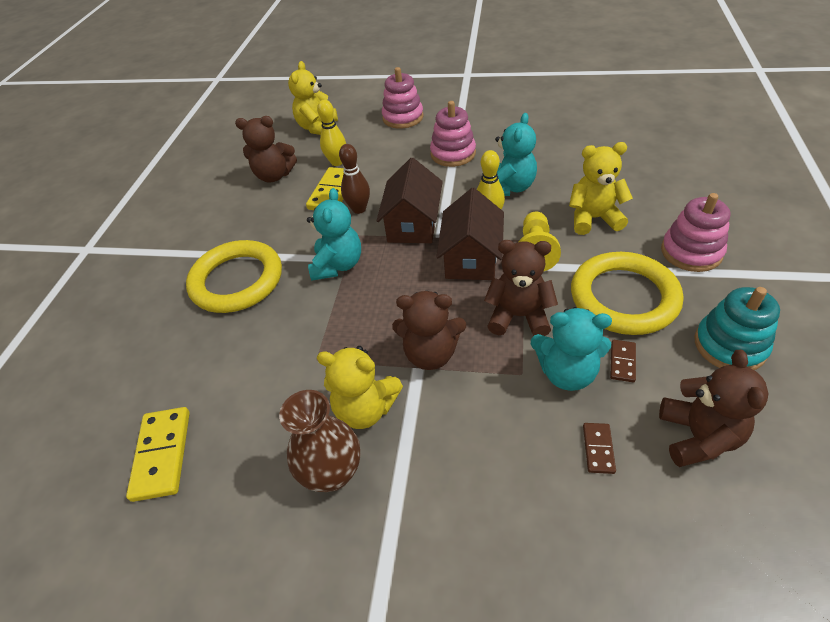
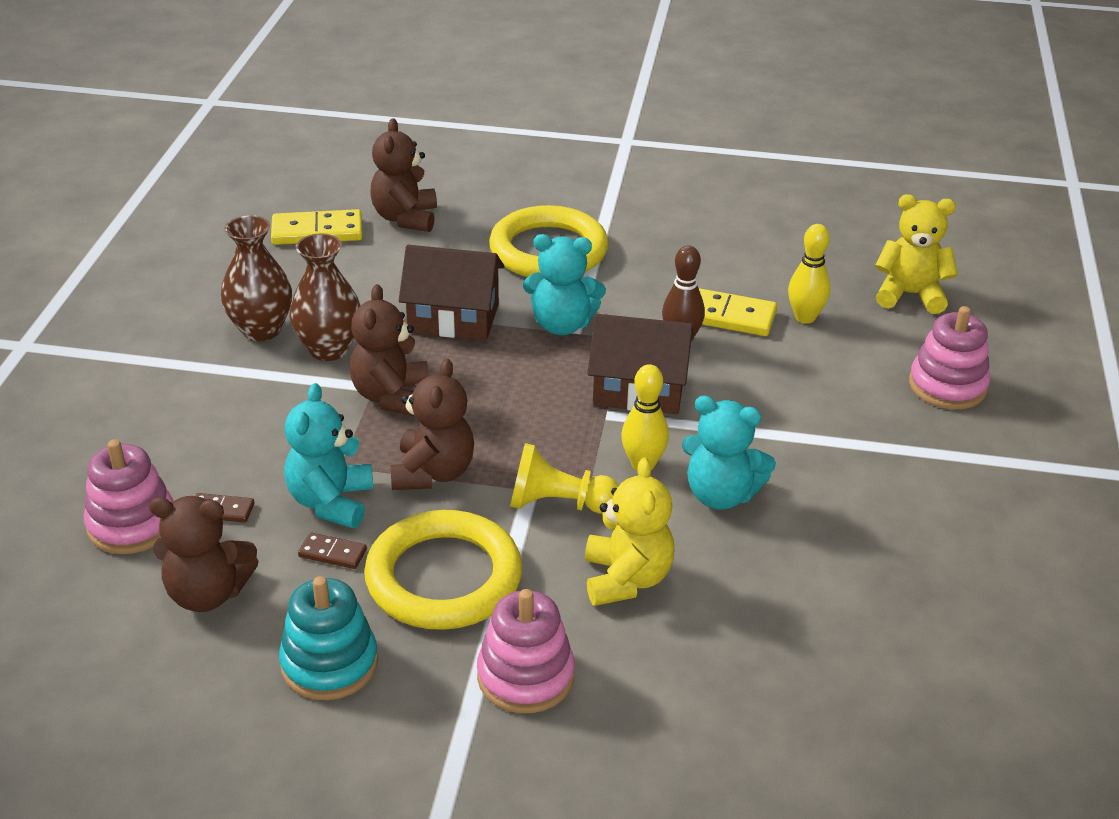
camera: 85 degrees right, 10 degrees down
(274, 176) = (771, 262): brown teddy bear -> brown teddy bear (405, 218)
(365, 409) = (329, 349): yellow teddy bear -> brown vase
(453, 154) = (826, 438): pink stacking toy -> pink stacking toy (132, 524)
(471, 258) = (555, 440): brown house -> brown house (453, 318)

